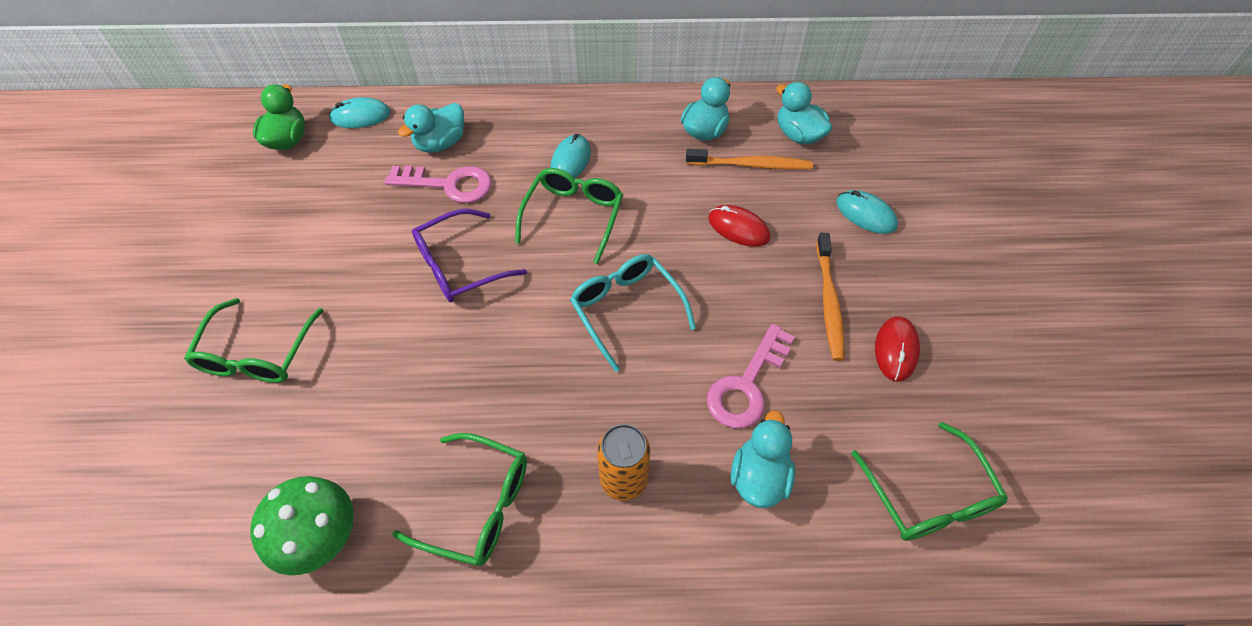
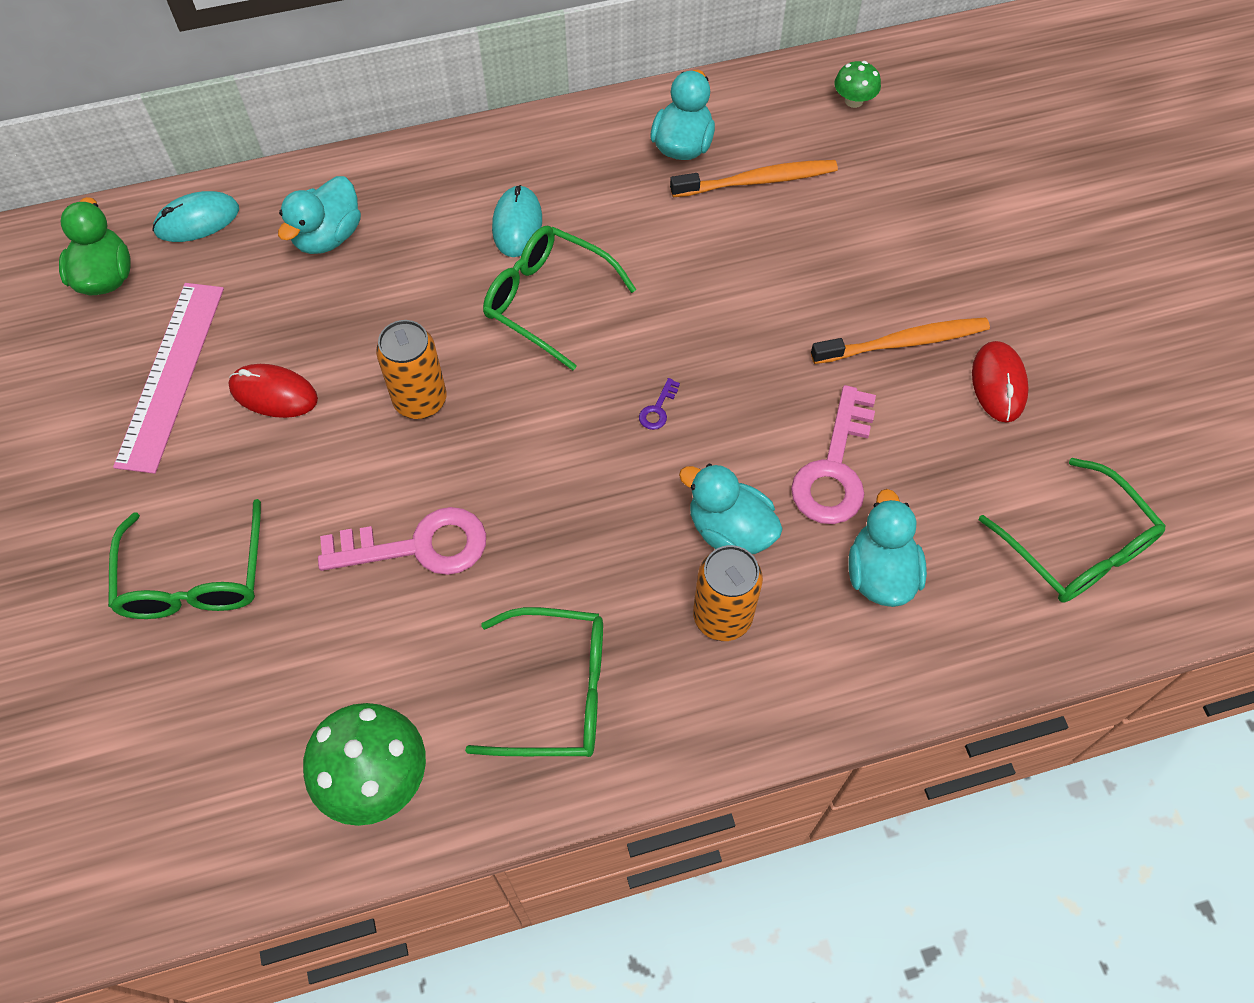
camera: 15 degrees left, 5 degrees up
(302, 211) = (171, 375): none -> pink ruler
(448, 184) = (362, 293): pink key -> pink key (418, 546)
(460, 265) = (420, 400): purple glasses -> orange can
(573, 216) = (547, 301): green glasses -> green glasses turned 60 degrees counterclockwise
(626, 310) = (658, 409): turquoise glasses -> purple key
(738, 228) = (766, 271): red mouse -> red mouse (273, 393)
(798, 135) = (806, 126): turquoise duck -> turquoise duck (729, 530)
(829, 302) = (904, 342): orange toothbrush -> orange toothbrush turned 90 degrees counterclockwise
(838, 124) = (853, 100): none -> green mushroom
(865, 214) = (919, 218): turquoise mouse -> none

